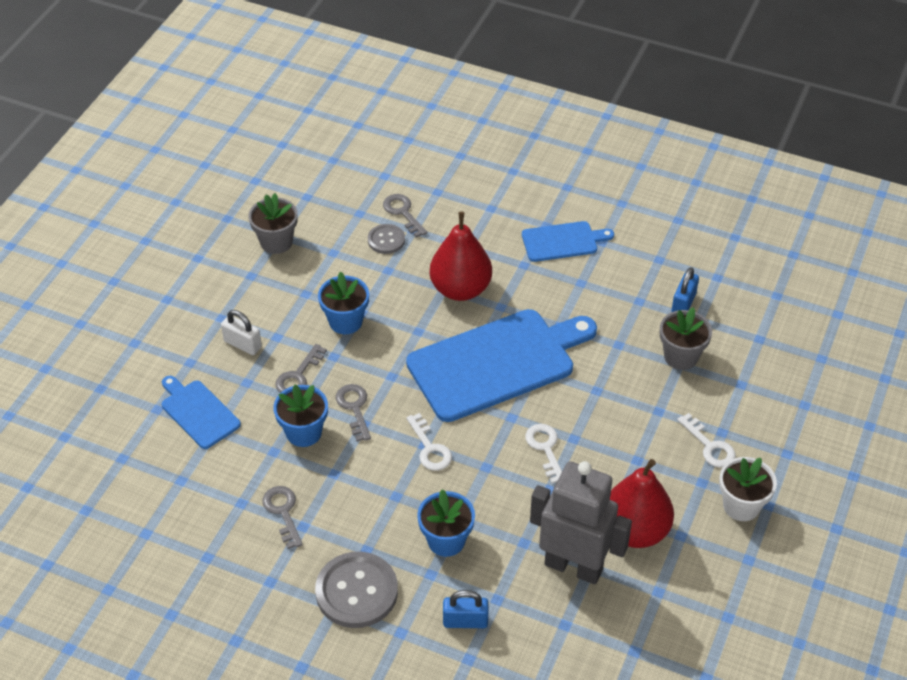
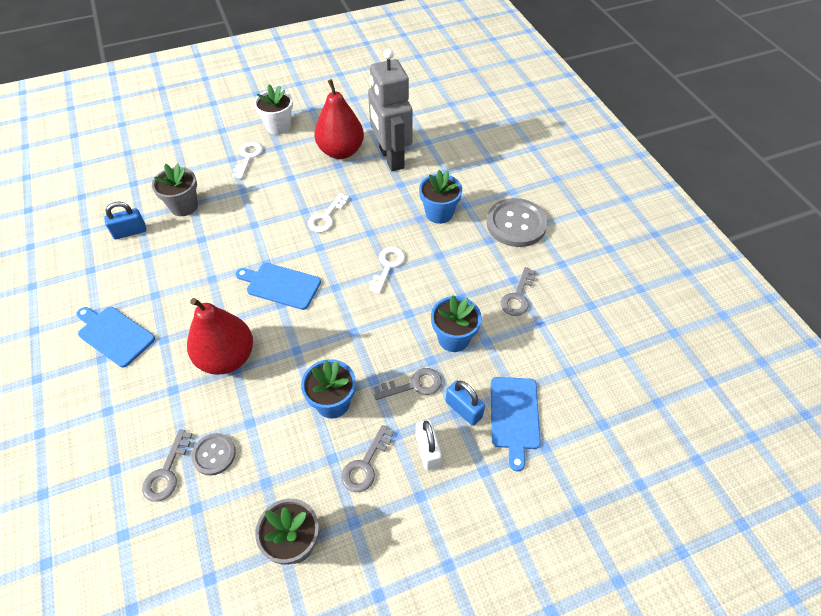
camera: 135 degrees left, 5 degrees up
(354, 408) = (403, 328): grey key -> grey key (365, 465)
(465, 621) = (473, 174): blue padlock -> blue padlock (463, 409)
(497, 363) = (281, 285): blue cutting board -> blue cutting board, size x0.50

